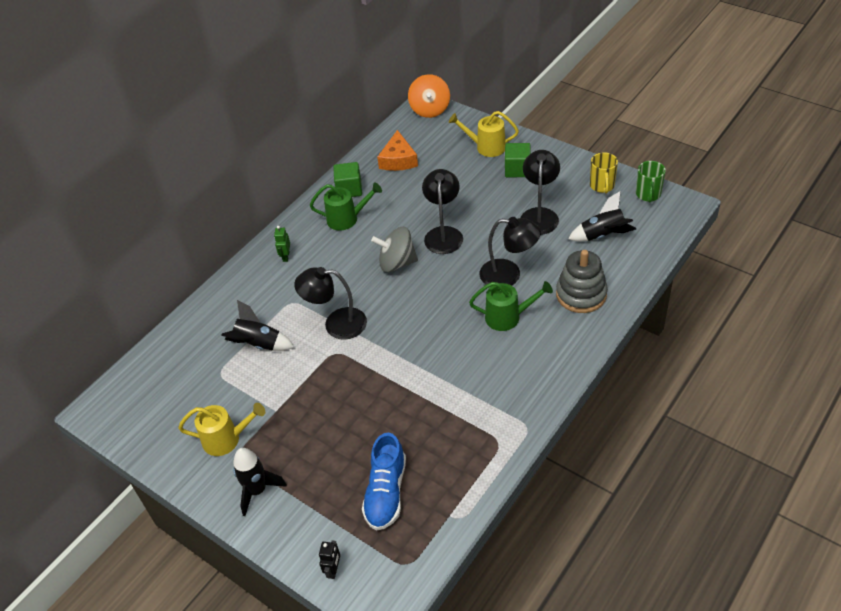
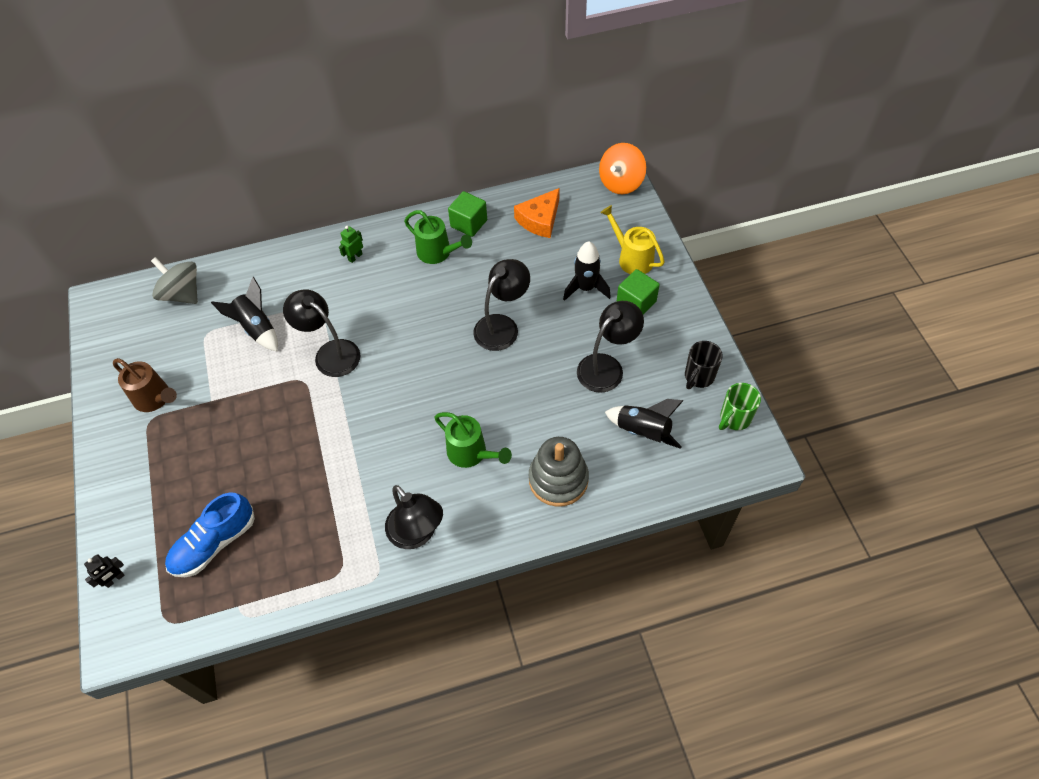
camera: 35 degrees right, 10 degrees up
(227, 439) = (155, 399): yellow watering can -> brown watering can
(257, 490) = (132, 463): black rocket -> black rocket (585, 288)
(397, 263) = (434, 327): grey spinning top -> grey spinning top (182, 294)
(509, 275) = (515, 410): black lamp -> black lamp (417, 534)
(602, 186) = (698, 377): yellow mug -> black mug

